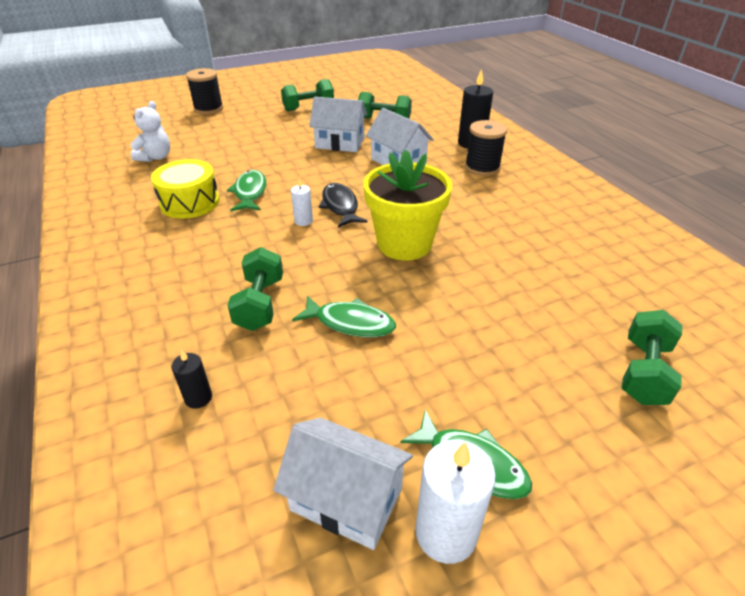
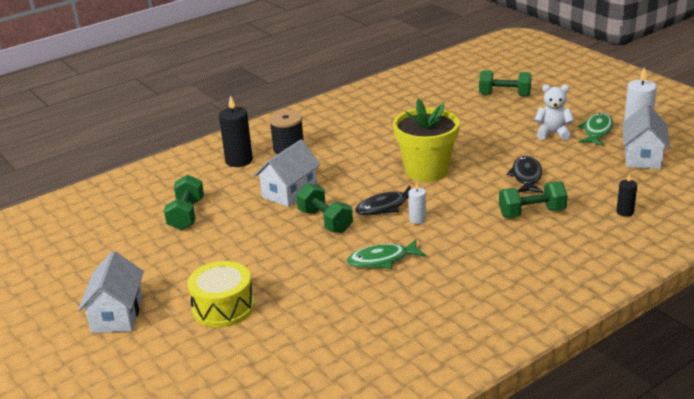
camera: 100 degrees left, 10 degrees down
(155, 157) = (328, 353): white teddy bear -> white teddy bear (553, 133)
(190, 202) = (416, 290): yellow drum -> yellow drum (223, 307)
(208, 108) = (162, 362): black spool -> none
(308, 107) = (152, 275): green dumbbell -> green dumbbell (325, 221)
(340, 143) = (255, 231): white house -> white house (117, 314)
(350, 323) = (526, 176): green fish -> black fish

